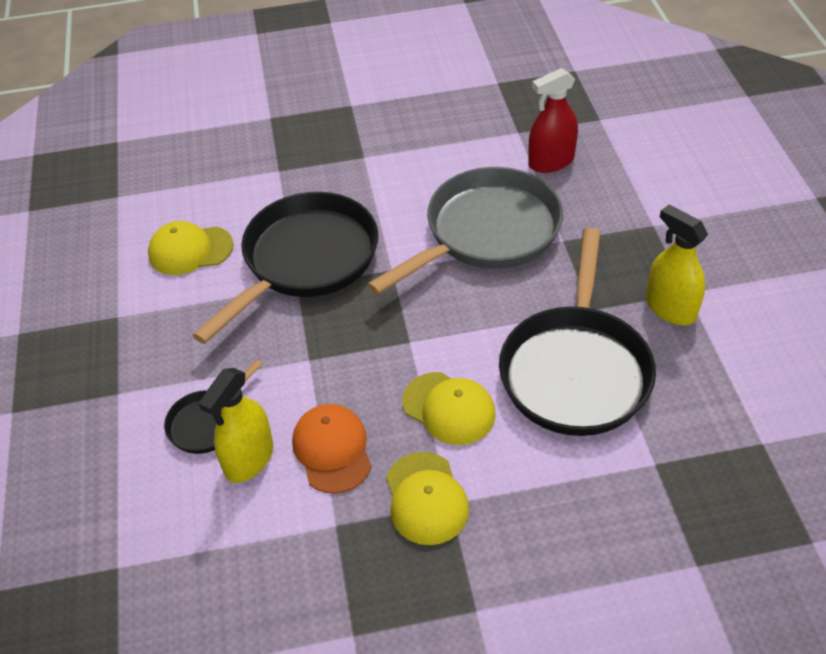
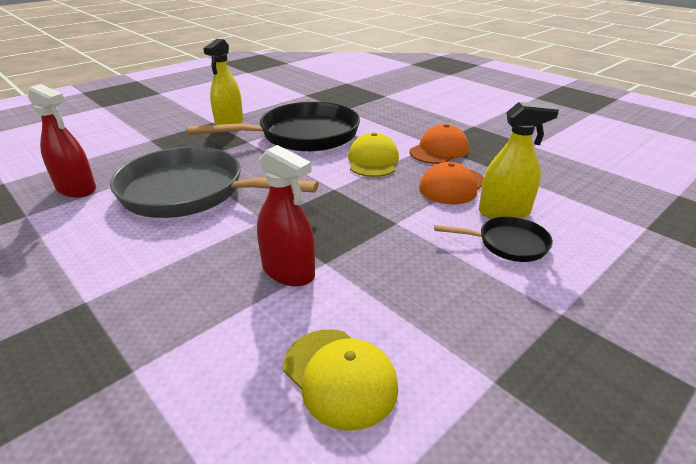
camera: 125 degrees left, 15 degrees down
(305, 261) = (288, 271): black pan -> red spray bottle
(426, 498) = (439, 150): yellow cap -> orange cap

